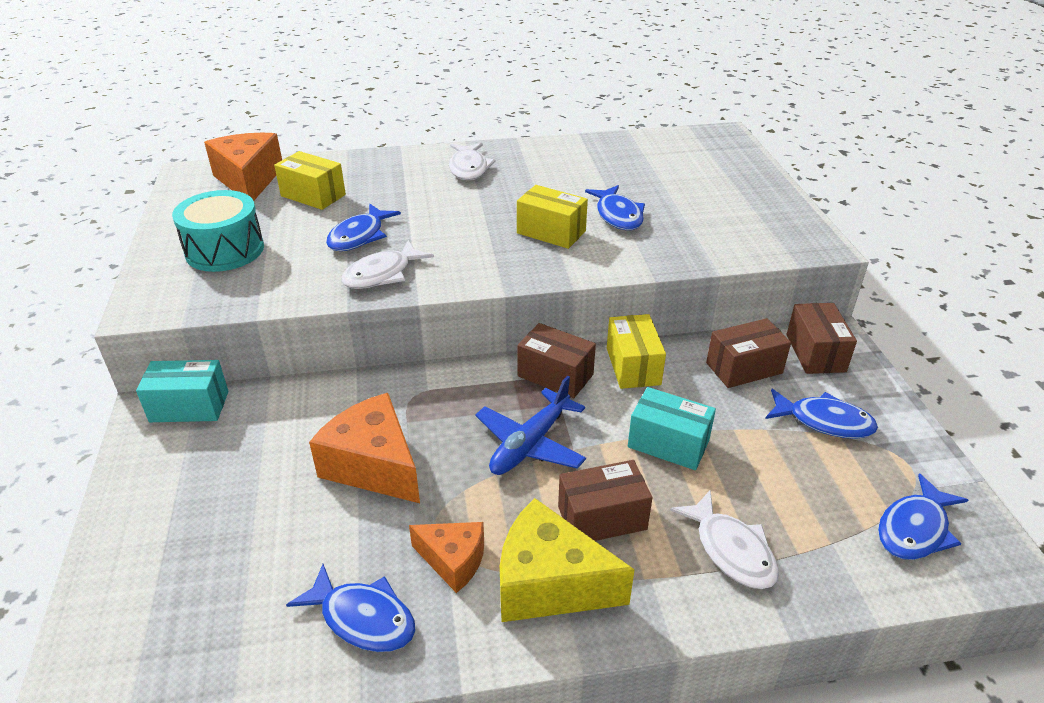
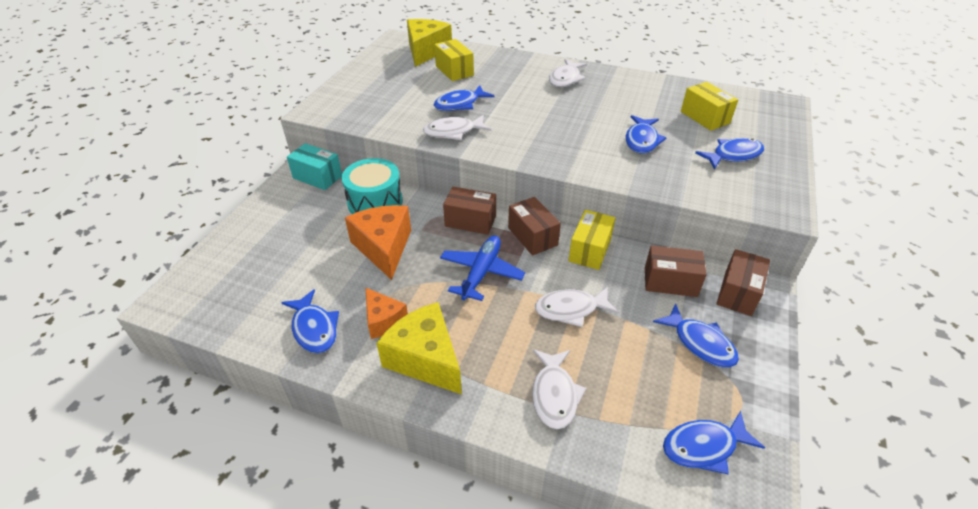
camera: 30 degrees right, 5 degrees up
(225, 250) = (379, 90): turquoise drum -> turquoise drum (375, 202)
(249, 180) = (426, 51): orange cheese -> yellow cheese
(530, 444) = (481, 272): blue plane -> blue plane turned 135 degrees clockwise
(551, 232) = (583, 138): yellow box -> yellow box (705, 117)
(602, 518) = (488, 336): brown box -> brown box (470, 221)
(668, 443) = (570, 309): turquoise box -> white fish
(723, 203) = (733, 155): none -> blue fish

